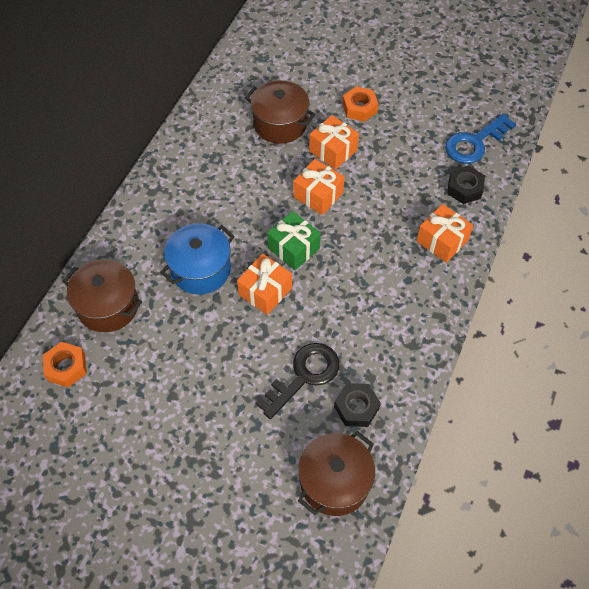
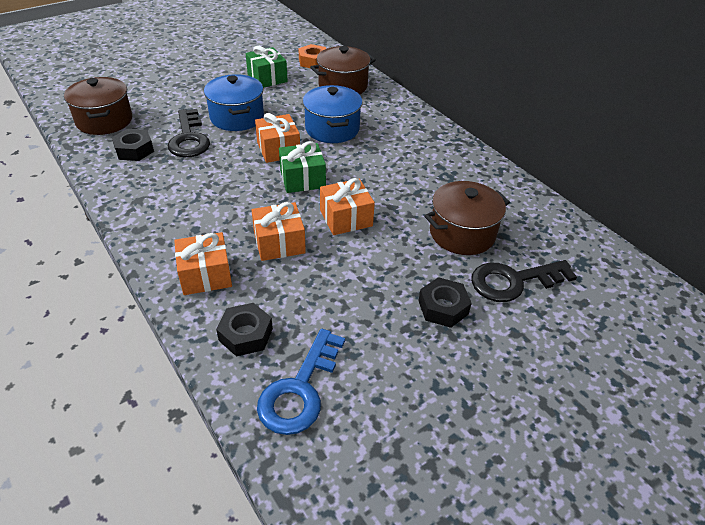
camera: 120 degrees right, 15 degrees down
(138, 389) = (267, 78): none -> green gift
(238, 361) = (237, 117): none -> blue pot
(307, 84) = (513, 281): none -> black key
(333, 150) = (394, 254): orange gift -> orange gift (279, 243)
(359, 108) = (443, 307): orange nut -> black nut
(474, 143) = (300, 390): blue key -> blue key turned 150 degrees counterclockwise

